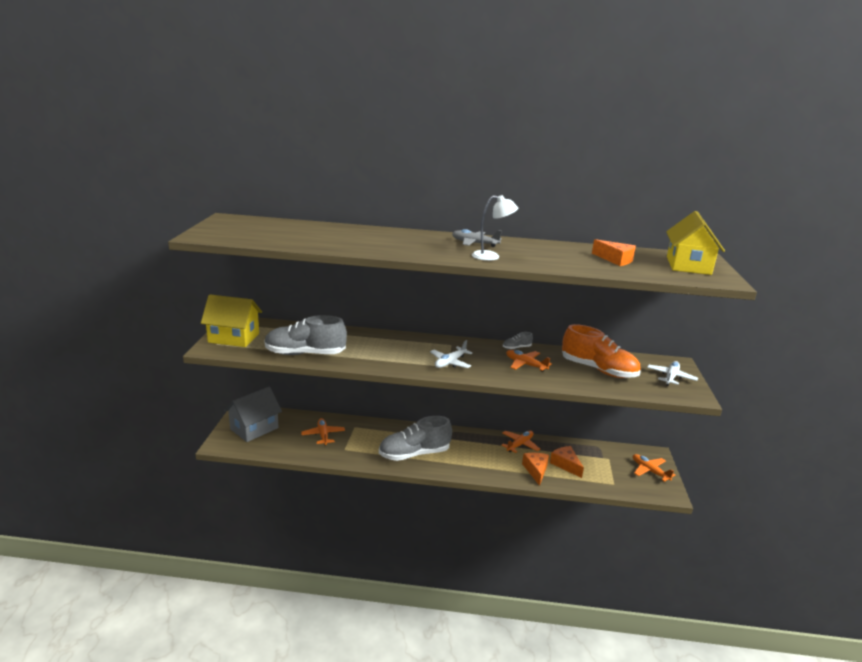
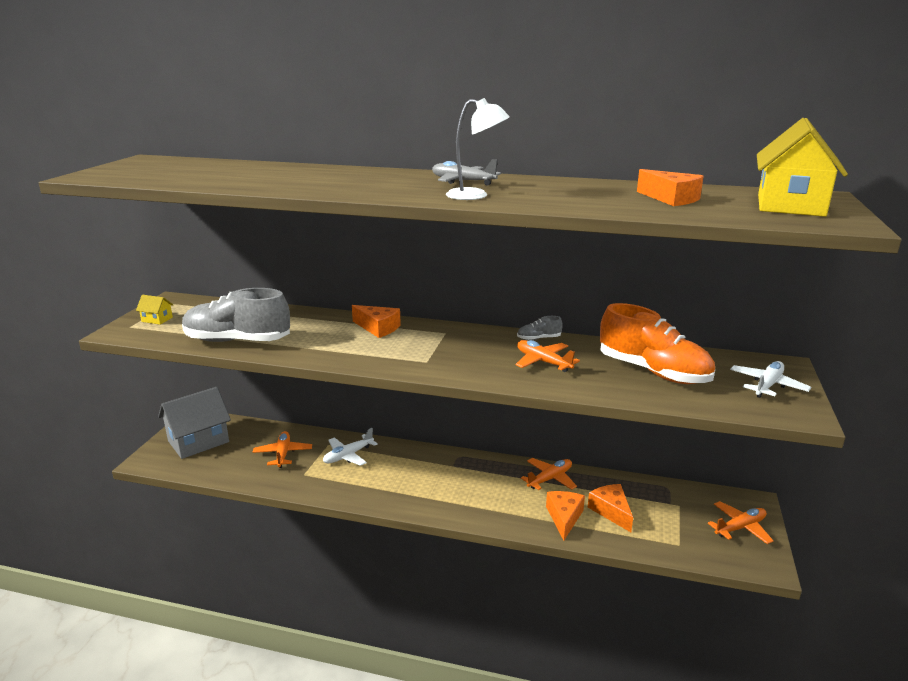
camera: 10 degrees right, 0 degrees up
(234, 338) = (157, 319): yellow house -> yellow house, size x0.43
(402, 342) = (378, 328): none -> orange cheese
(414, 454) = (396, 485): grey shoe -> none
(450, 362) = (432, 356): white plane -> white plane (348, 455)
(650, 471) = (740, 528): orange plane -> orange plane turned 90 degrees clockwise

